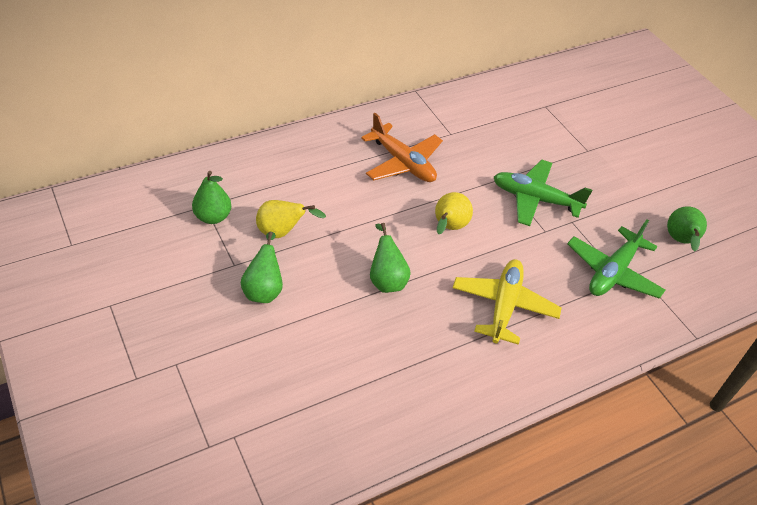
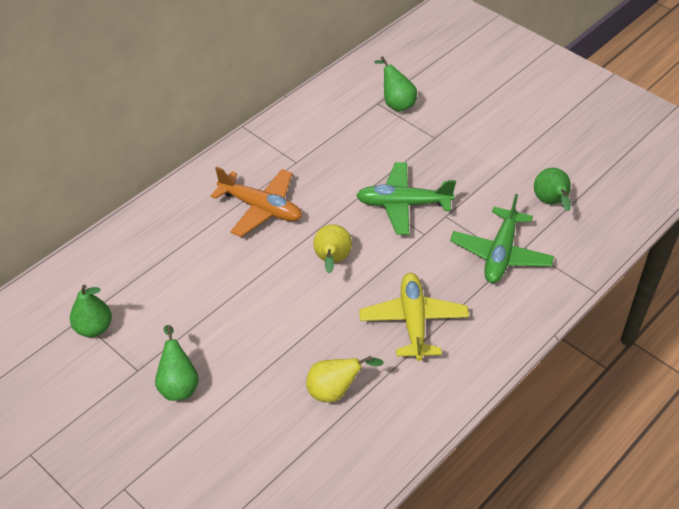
camera: 15 degrees left, 0 degrees up
(282, 232) = (171, 321): yellow pear -> yellow pear (335, 391)
(386, 279) = (293, 334): green pear -> green pear (396, 103)

